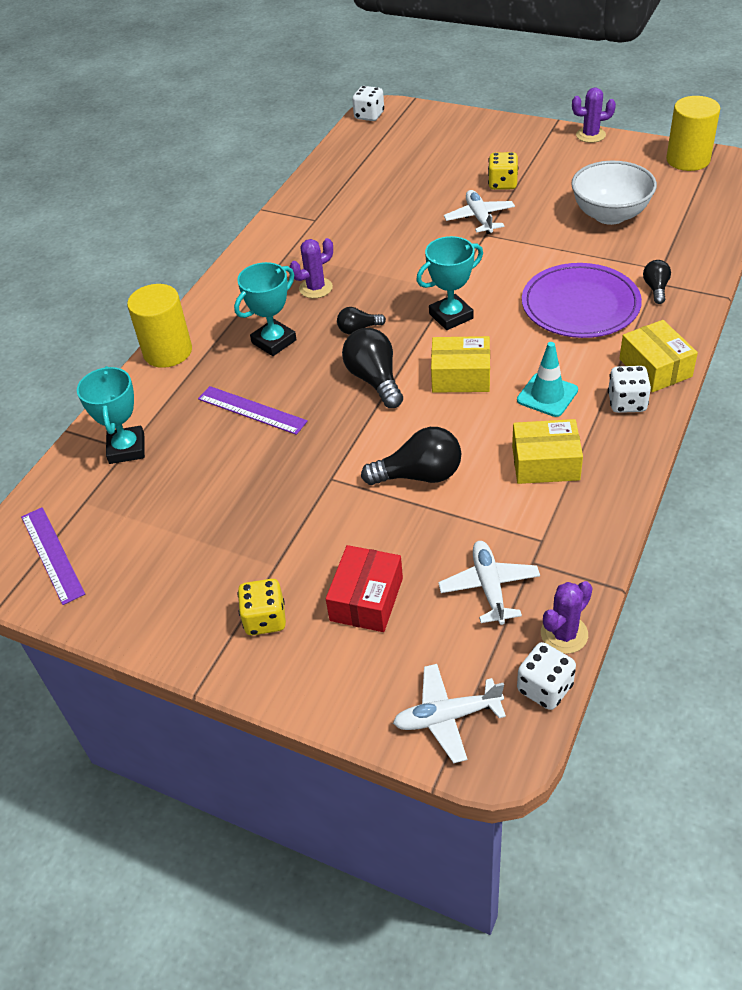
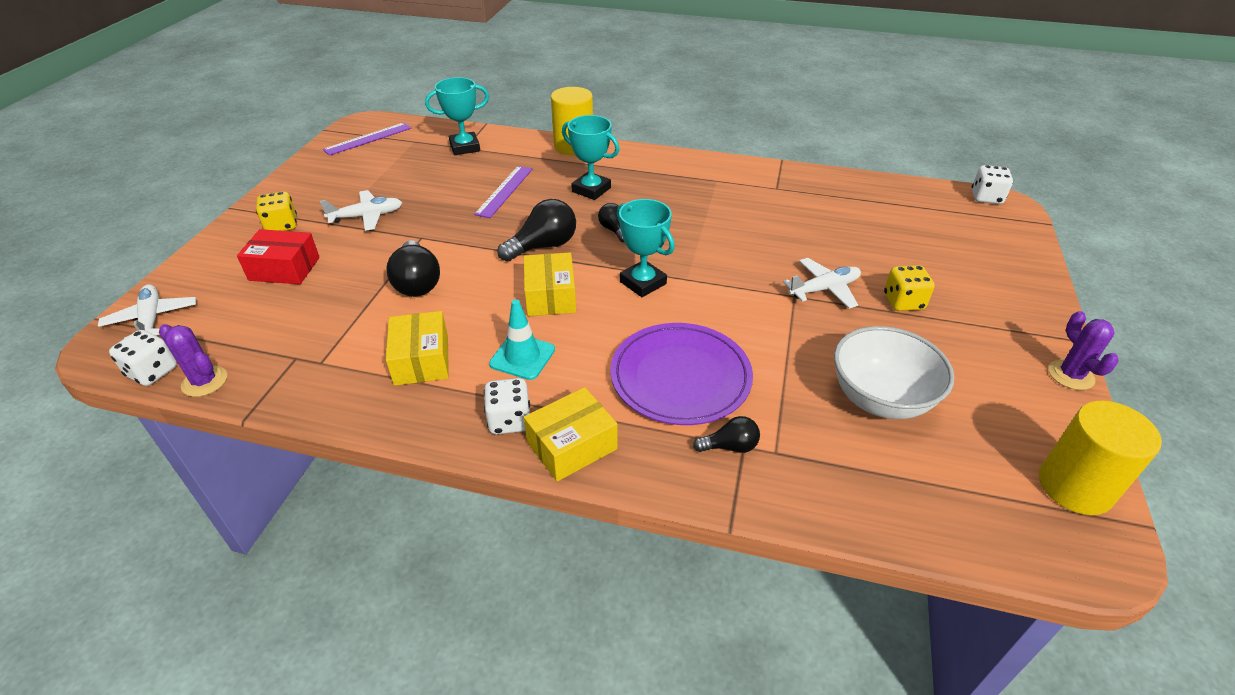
camera: 75 degrees right, 5 degrees down
(316, 288) = (670, 201): purple cactus -> none
(489, 587) = (274, 333): white plane -> white plane (367, 216)

